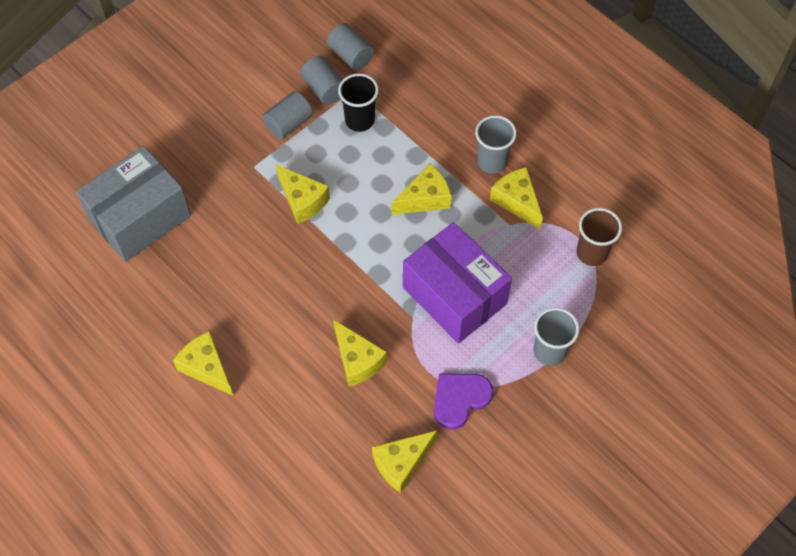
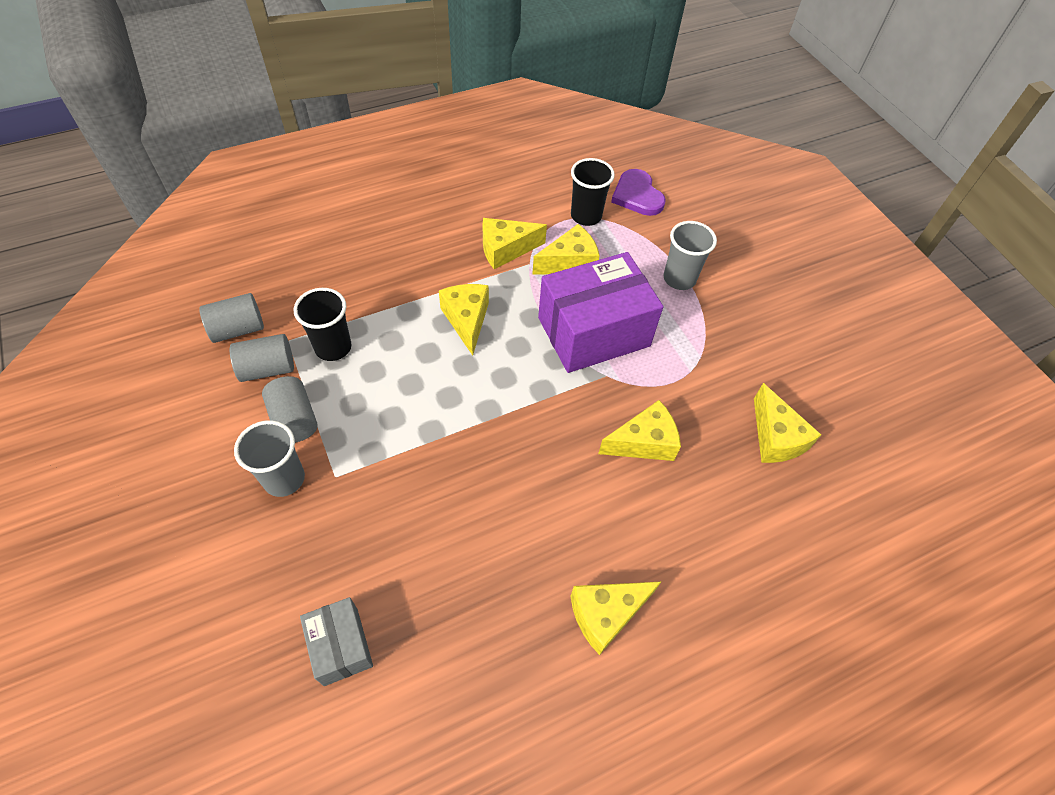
camera: 75 degrees left, 5 degrees down
(140, 217) = (340, 646): grey box -> grey box, size x0.51
(302, 200) = (412, 436): yellow cheese -> yellow cheese (569, 262)
(460, 399) = (713, 364): purple heart -> purple heart (637, 195)
(491, 162) = (450, 253): grey cup -> grey cup (284, 479)
(591, 253) = (586, 216): brown cup -> black cup

